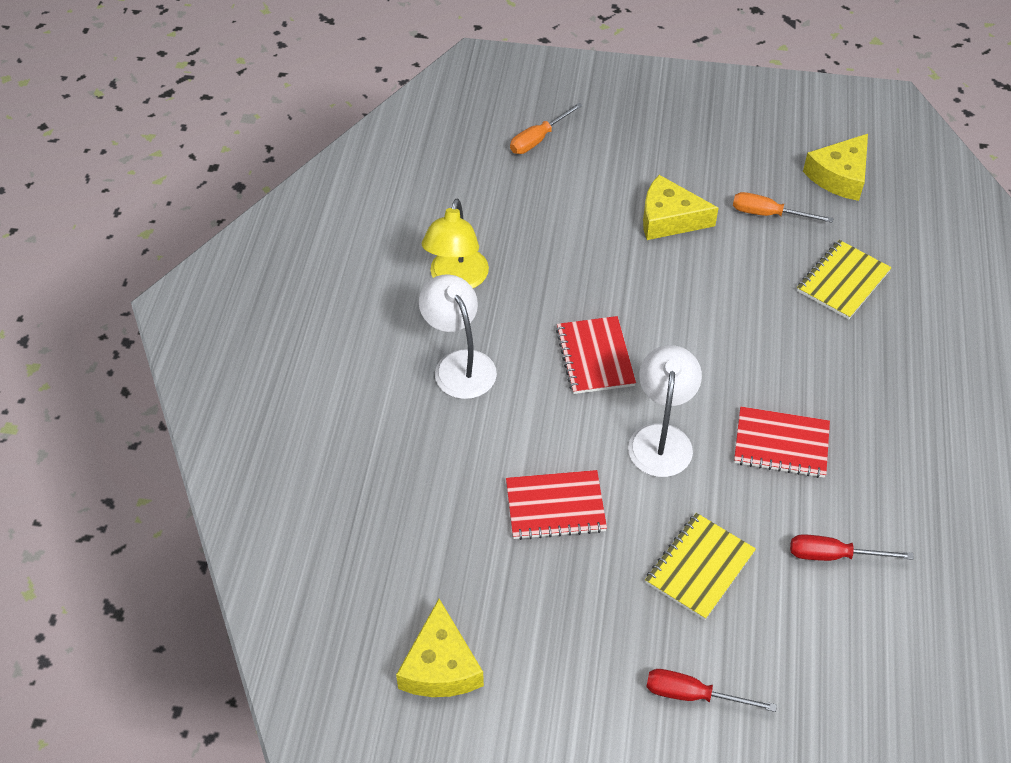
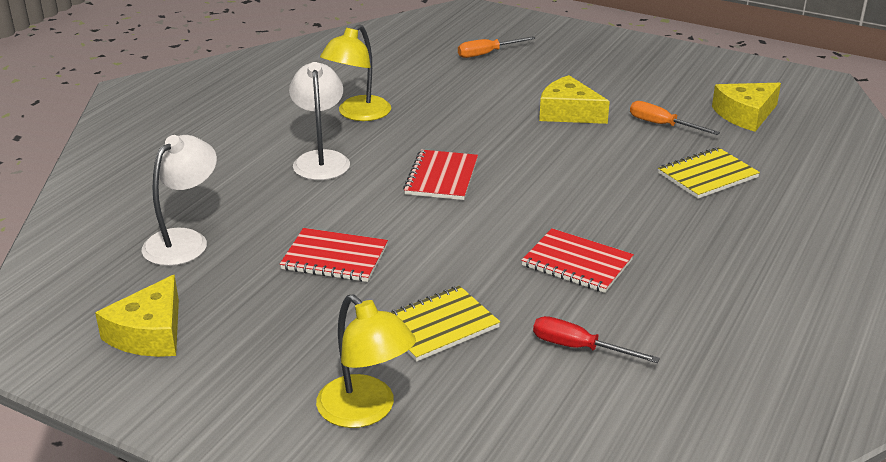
camera: 20 degrees right, 20 degrees down
(661, 438) = (464, 236): white lamp -> white lamp (184, 240)
(693, 695) = (366, 411): red screwdriver -> yellow lamp

